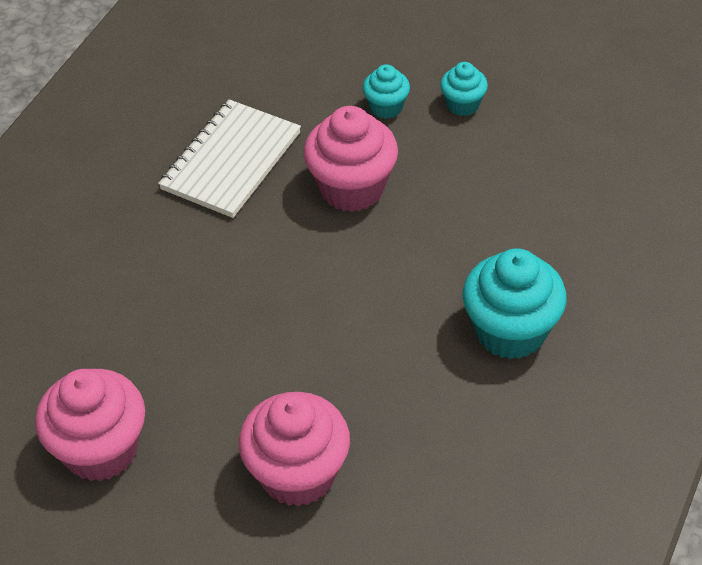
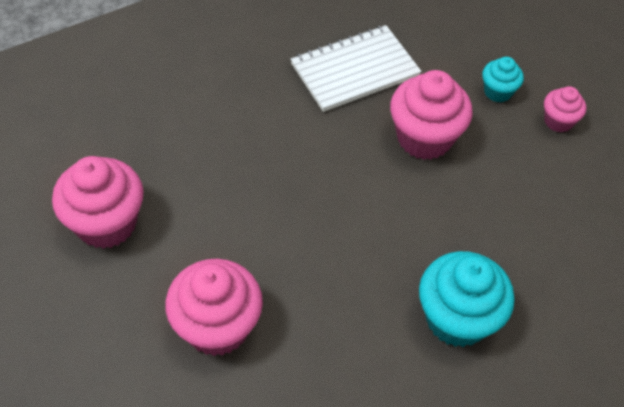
camera: 30 degrees right, 5 degrees up
(462, 104) = (558, 121): turquoise cupcake -> pink cupcake

